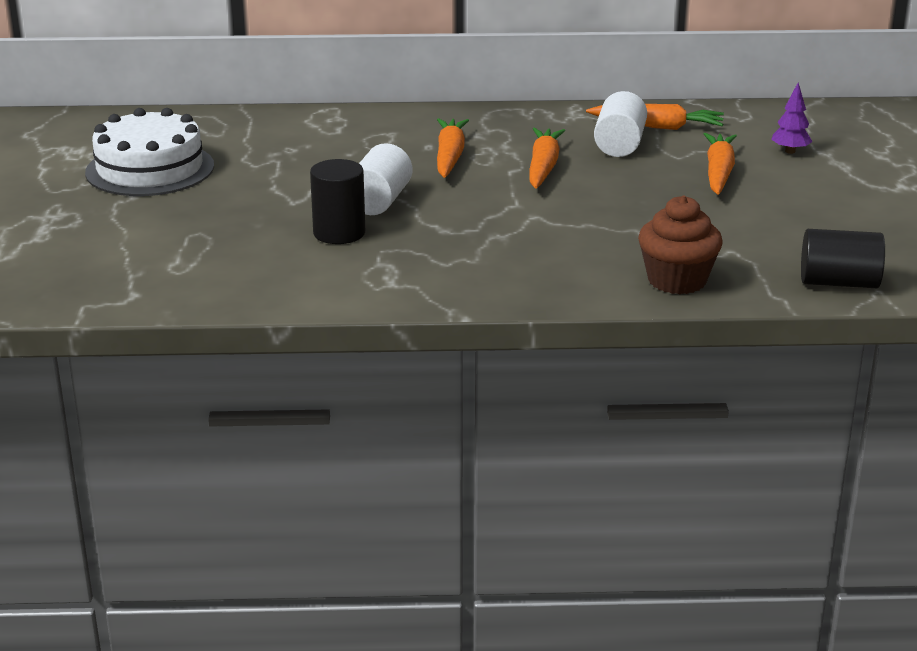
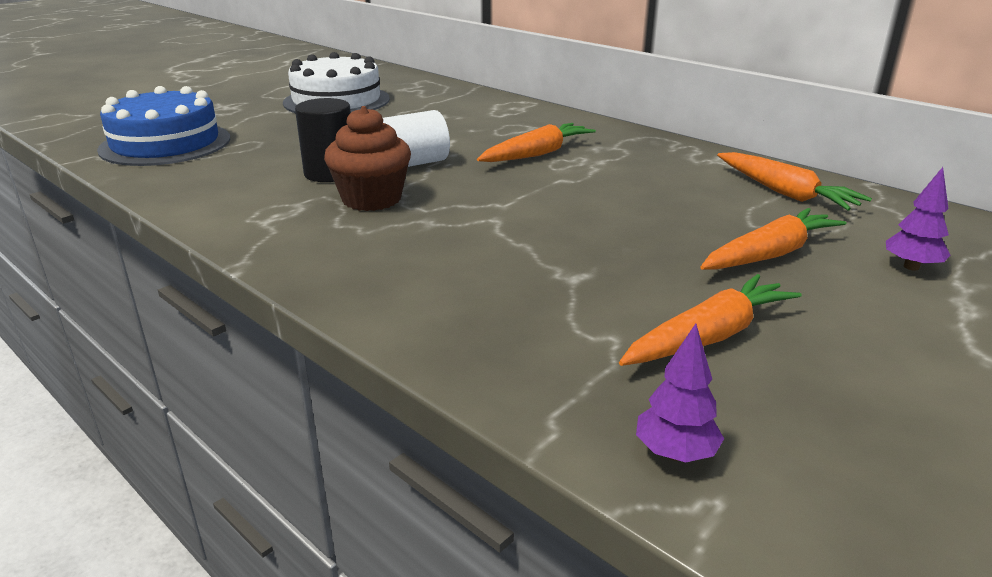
camera: 45 degrees right, 0 degrees up
(117, 269) = (165, 144): none -> blue cake
(543, 167) = (595, 186): orange carrot -> orange carrot (708, 337)
(619, 145) = (709, 194): white cylinder -> none
(677, 280) = (482, 338): brown cupcake -> brown cupcake (371, 199)
(838, 283) = (675, 453): black cylinder -> purple tree

